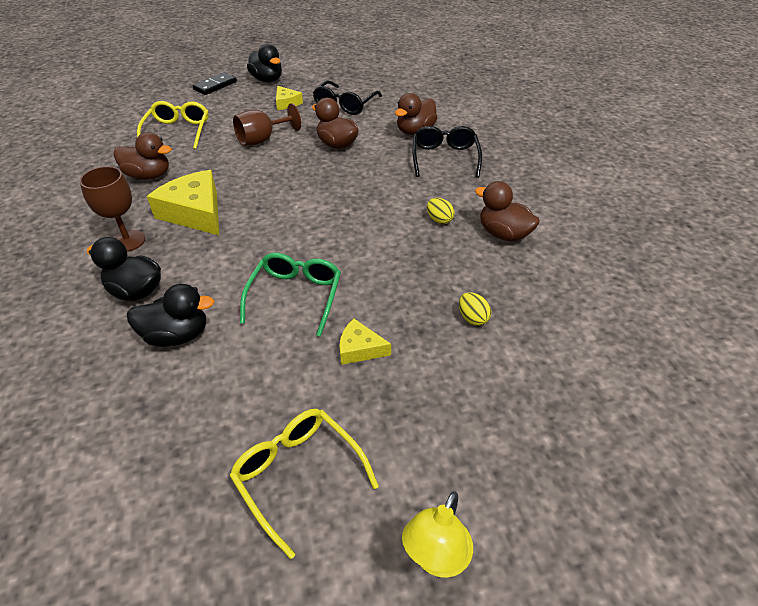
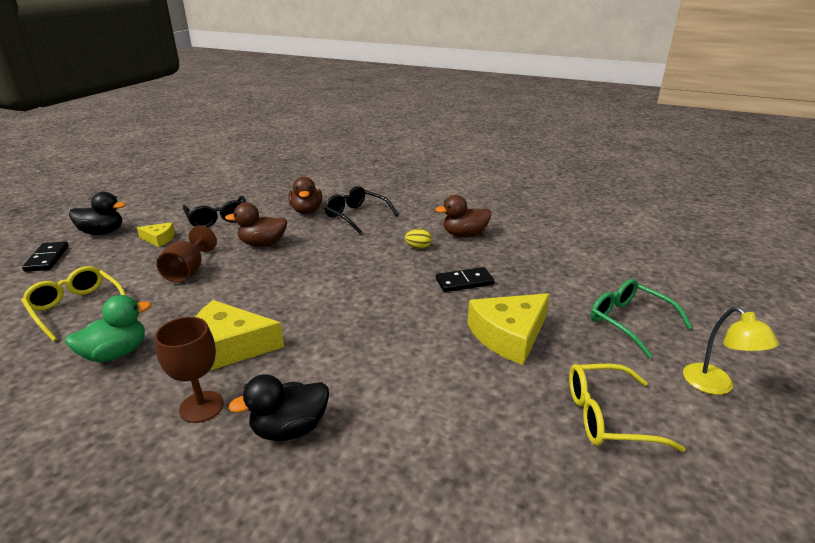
camera: 50 degrees left, 15 degrees down
(149, 175) = (116, 353): brown duck -> green duck
(177, 335) = (387, 423): black duck -> none
(295, 296) = (418, 339): green glasses -> green glasses (629, 322)
(360, 349) = (509, 335): yellow cheese -> yellow cheese, size x1.90
(415, 277) = (464, 282): none -> black domino
(472, 318) = (528, 280): yellow egg -> none

